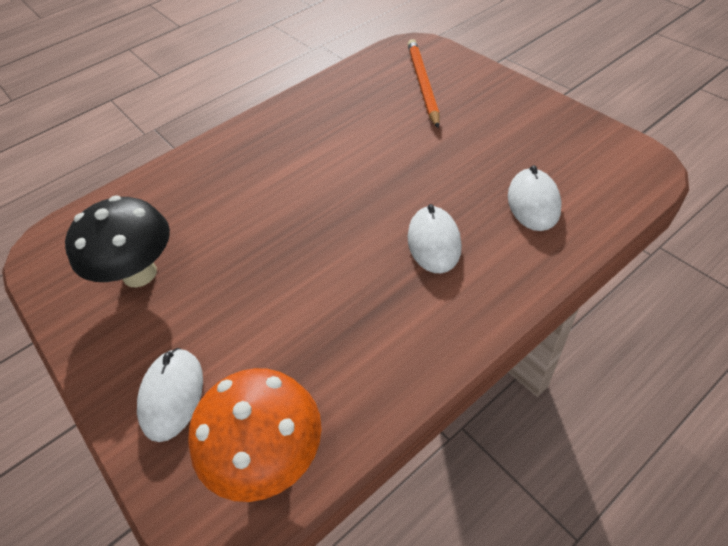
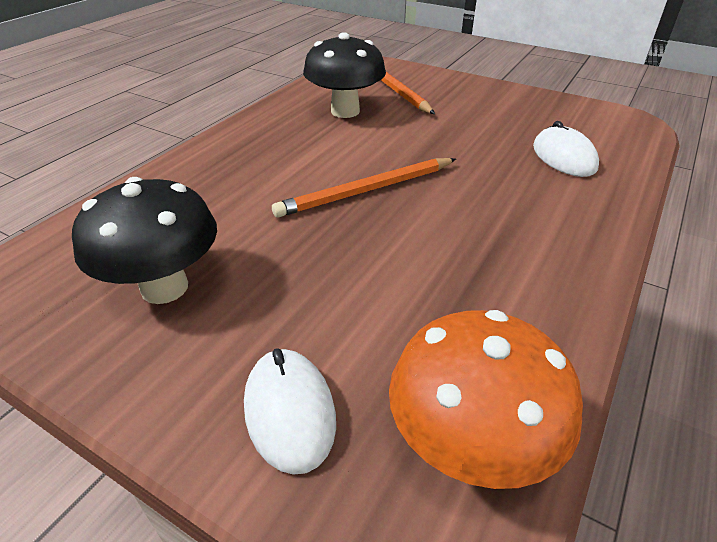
camera: 25 degrees left, 10 degrees down
(328, 209) = (366, 191): none -> orange pencil
(361, 110) = (345, 111): none -> black mushroom
(434, 242) = (497, 200): white mouse -> none

